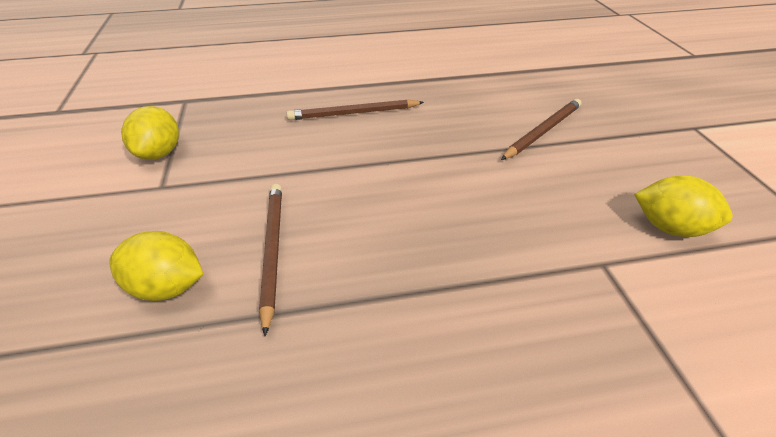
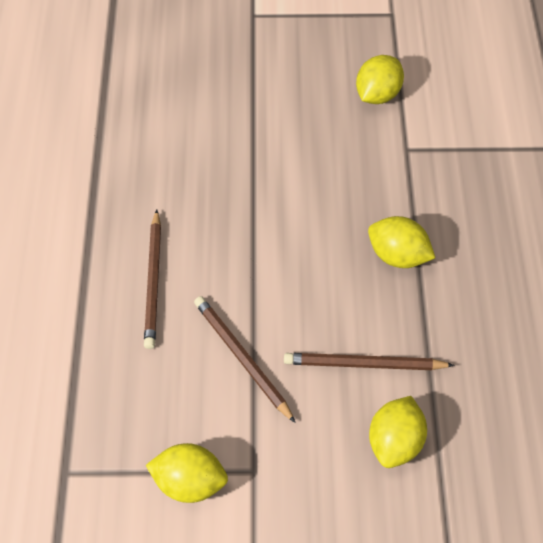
camera: 80 degrees left, 15 degrees up
(429, 268) = (398, 256): none -> yellow lemon
(543, 131) = (232, 125): brown pencil -> brown pencil (242, 358)

